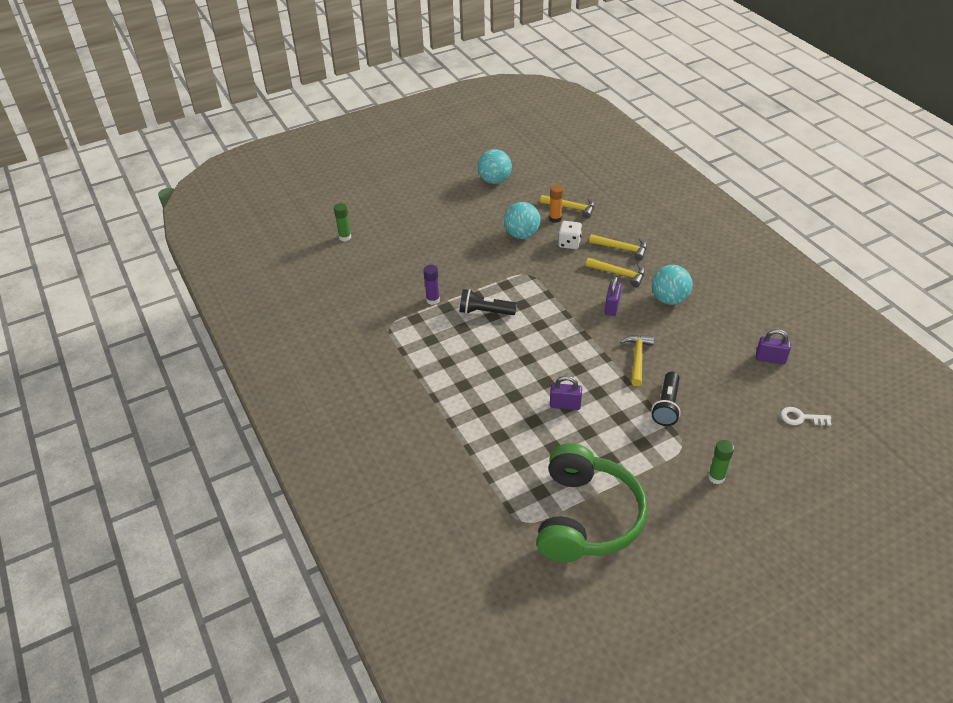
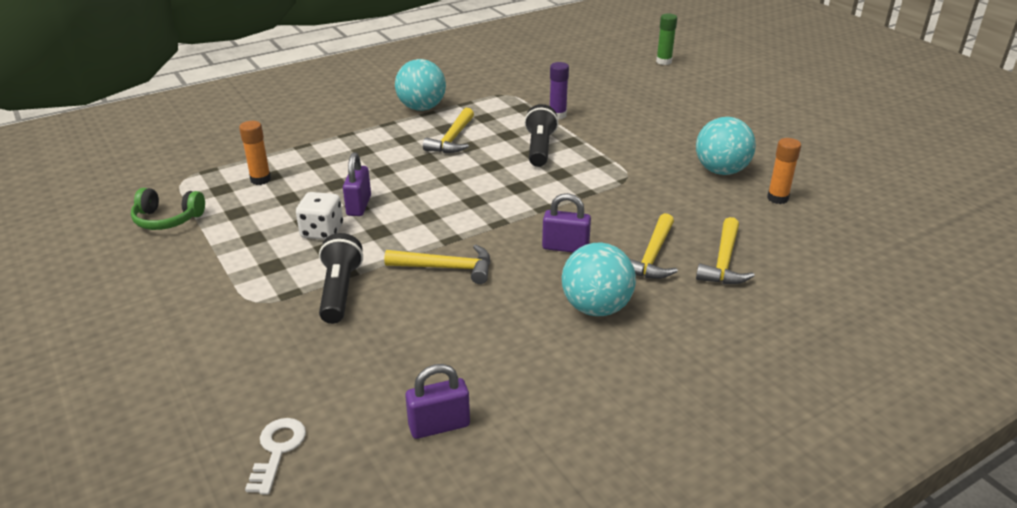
camera: 85 degrees right, 10 degrees down
(494, 180) = (850, 147): turquoise ball -> turquoise ball (421, 108)
(526, 468) = (260, 179): none -> orange glue stick
(569, 243) = (717, 211): white dice -> white dice (322, 231)
(571, 208) = (817, 213): yellow hammer -> yellow hammer (452, 139)
(586, 517) = (167, 219): green headphones -> green headphones, size x0.44
(666, 406) = (340, 291): black flashlight -> black flashlight turned 75 degrees clockwise
(716, 477) = (184, 331): green glue stick -> none
(770, 359) = (439, 426): purple padlock -> purple padlock turned 60 degrees clockwise

